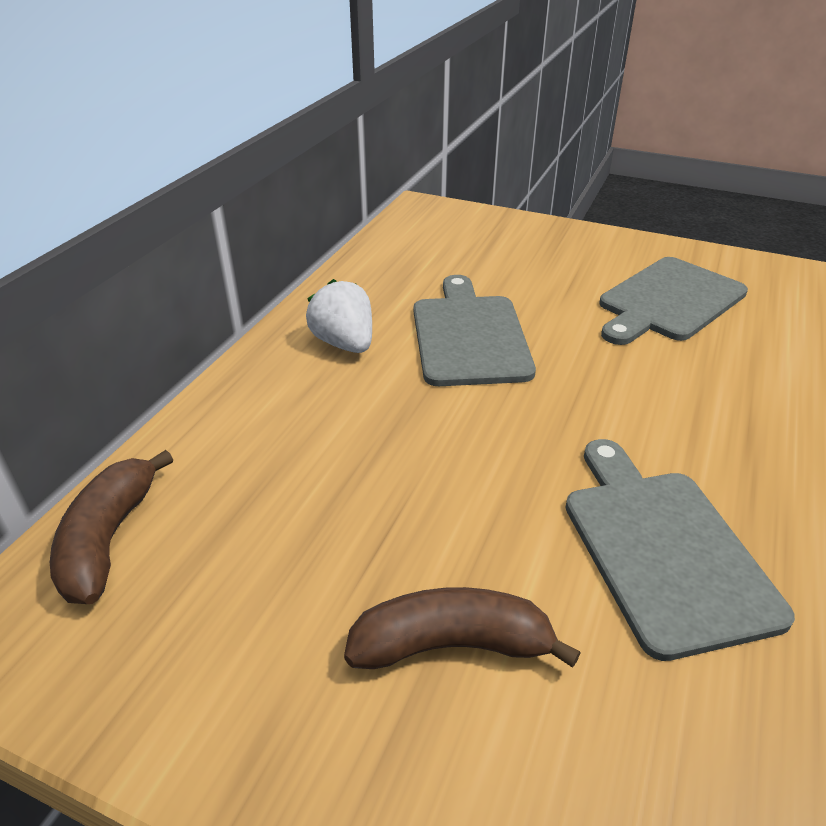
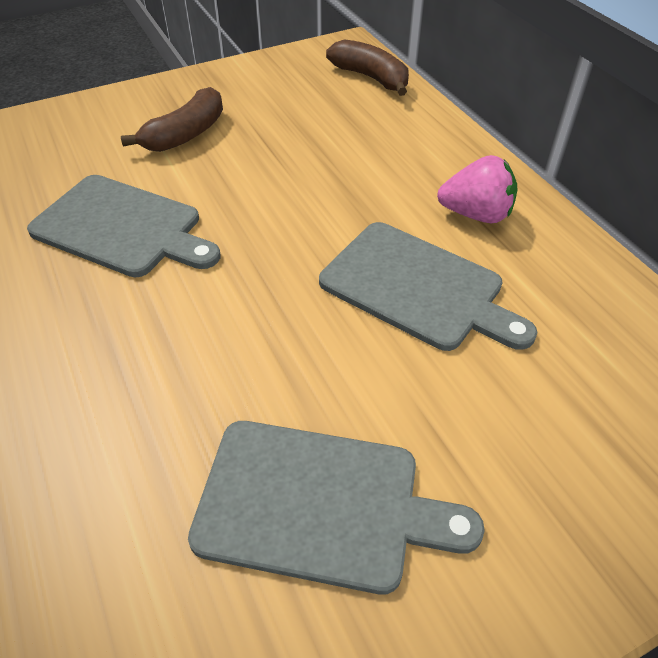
camera: 130 degrees right, 10 degrees up
(344, 343) = (476, 214): white strawberry -> pink strawberry
(668, 301) = (318, 505): grey cutting board -> grey cutting board turned 105 degrees clockwise

